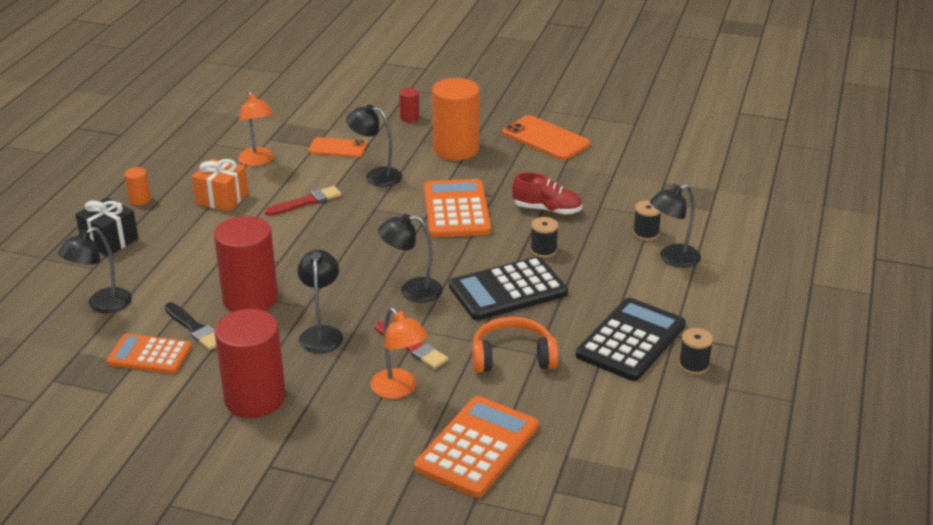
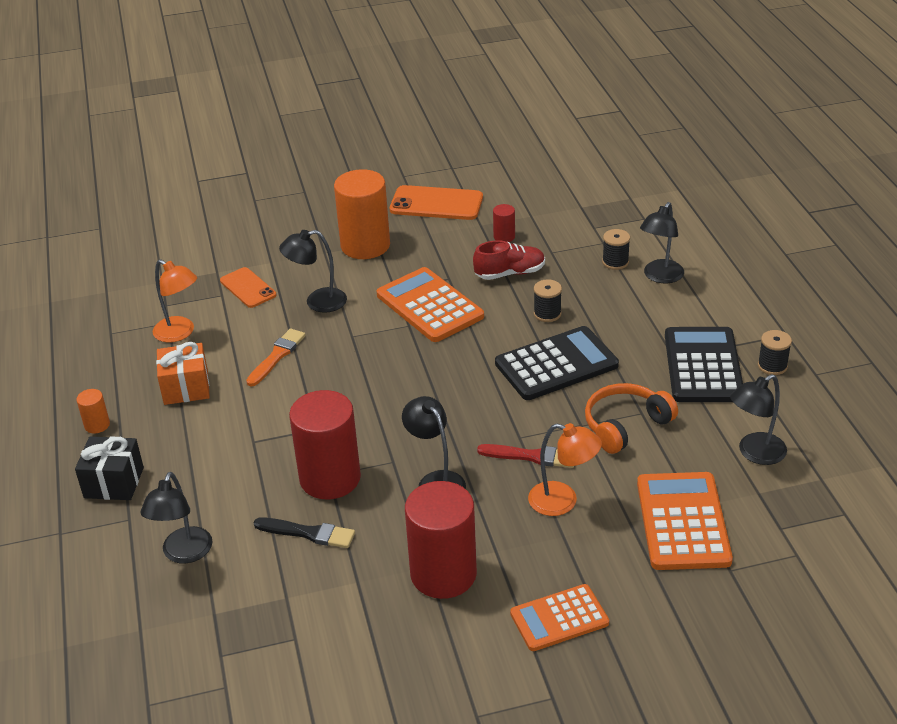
camera: 30 degrees left, 5 degrees up
(149, 355) = (292, 581): orange calculator -> orange calculator (559, 618)
(306, 202) = (277, 356): red brush -> orange brush
(337, 148) = (248, 288): orange phone -> orange phone turned 75 degrees clockwise
(409, 118) = (286, 229): red cylinder -> red cylinder (504, 237)
(412, 291) = (473, 402): black lamp -> black lamp (754, 453)
(508, 290) = (556, 364): black calculator -> black calculator turned 150 degrees counterclockwise

